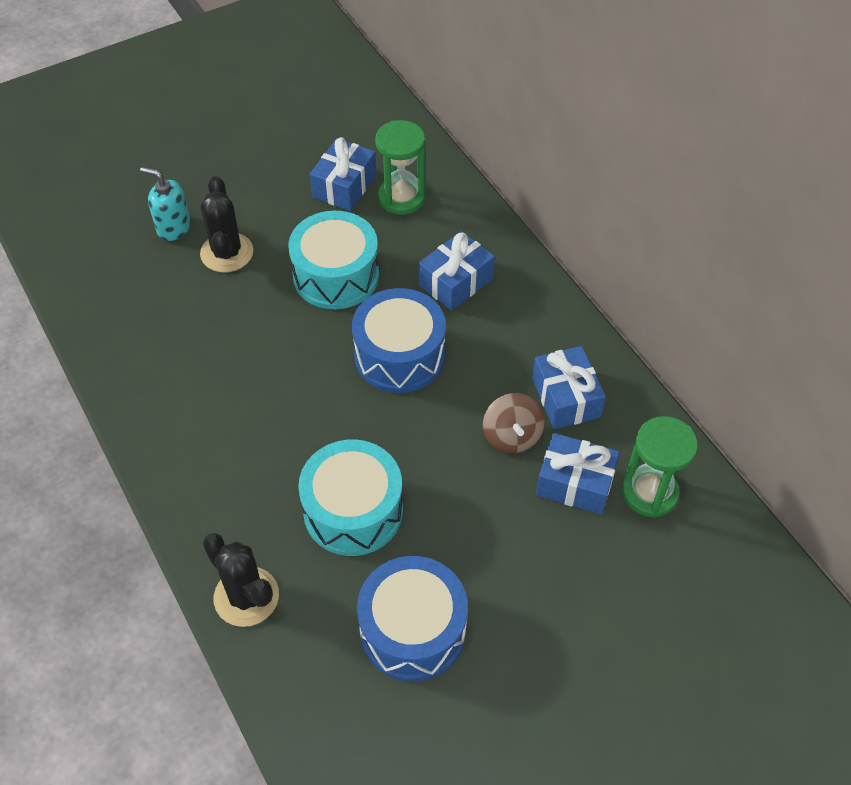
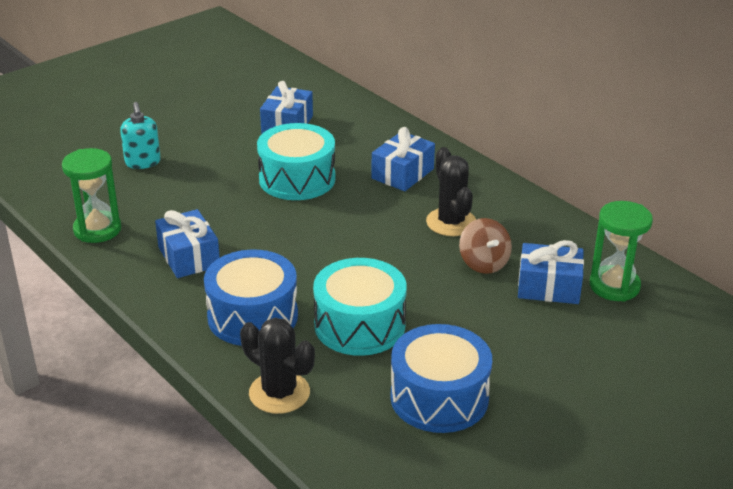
camera: 10 degrees left, 20 degrees down
(173, 227) = (143, 162): turquoise soap dispenser -> turquoise soap dispenser turned 120 degrees counterclockwise
(227, 253) = (195, 174): black cactus -> black cactus (451, 222)
(399, 355) = (369, 223): blue drum -> blue drum (253, 316)
(401, 198) = (339, 127): green hourglass -> green hourglass (97, 229)
(565, 398) = (521, 235): blue gift -> blue gift (189, 257)

